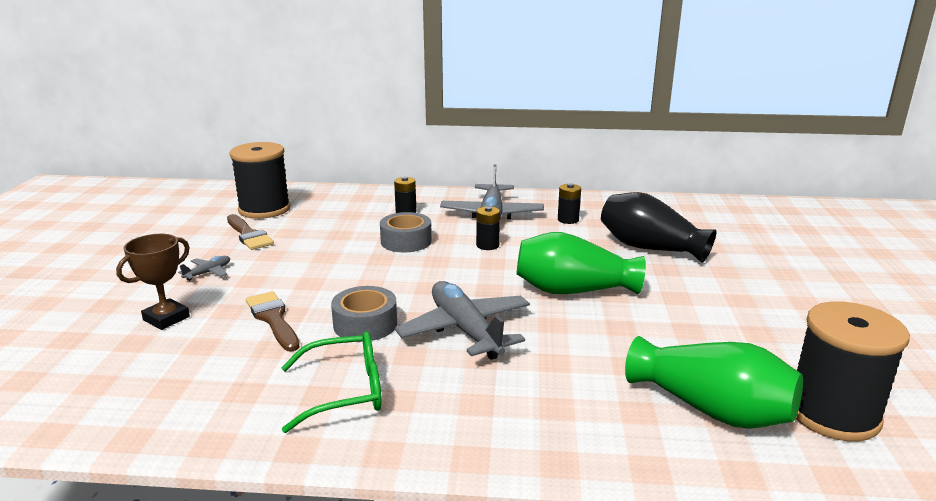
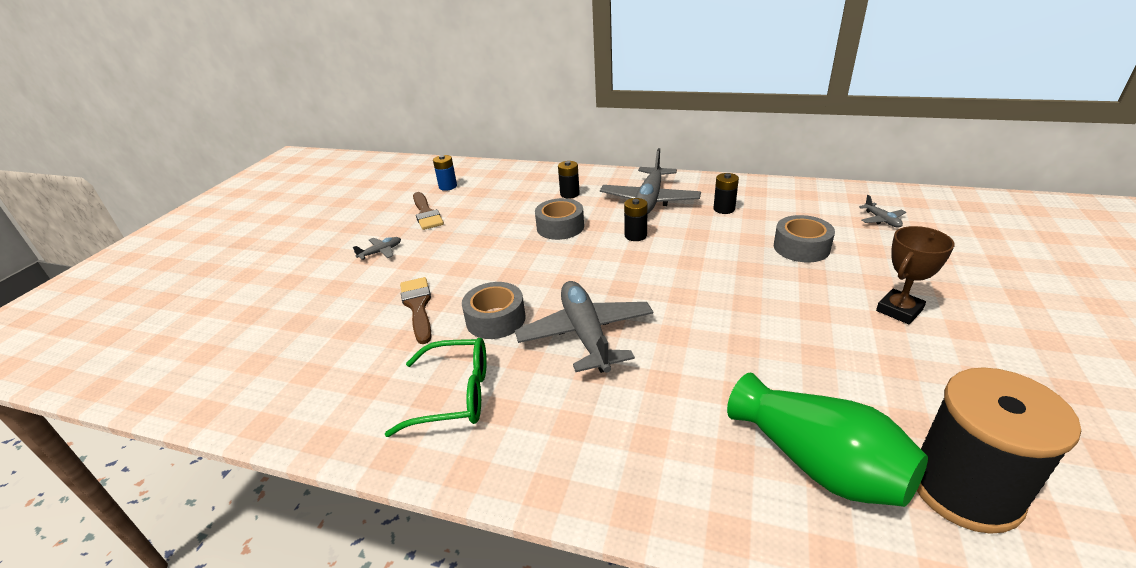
camera: 15 degrees right, 10 degrees up
(166, 318) = (332, 298): brown trophy -> brown trophy (899, 310)
(264, 209) = (448, 186): black spool -> blue battery
(573, 291) = (706, 295): green vase -> none
(649, 248) = (801, 247): black vase -> grey tape
(714, 223) = (881, 220): none -> grey plane

